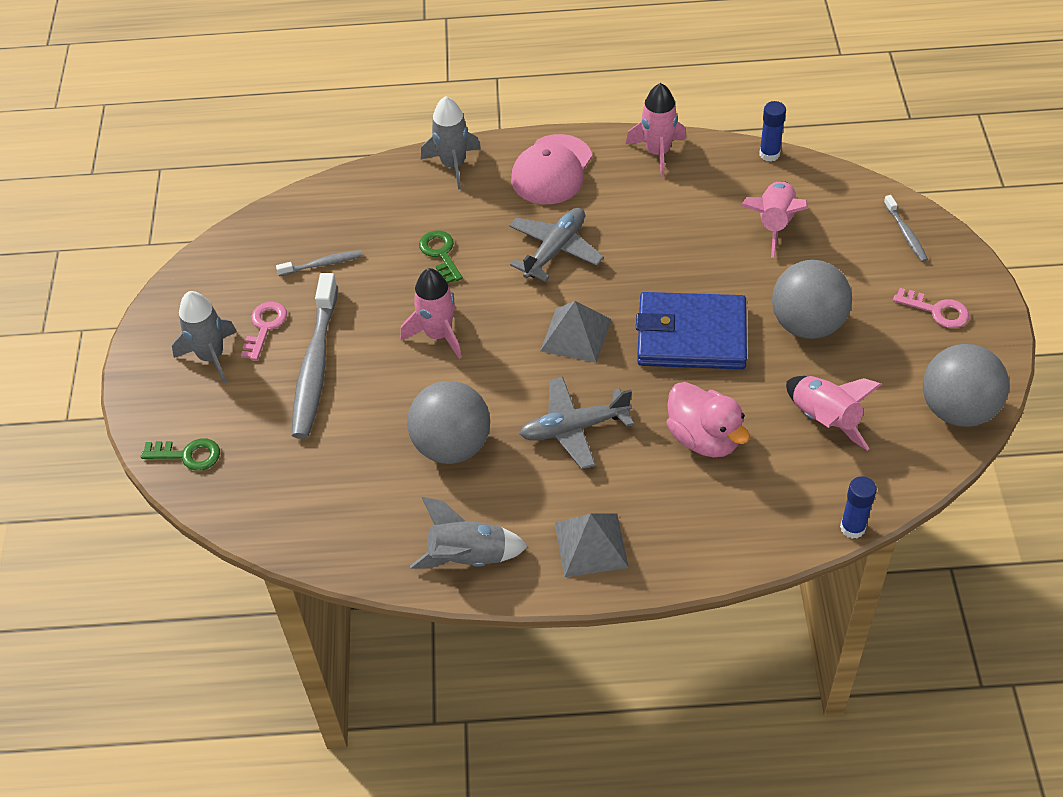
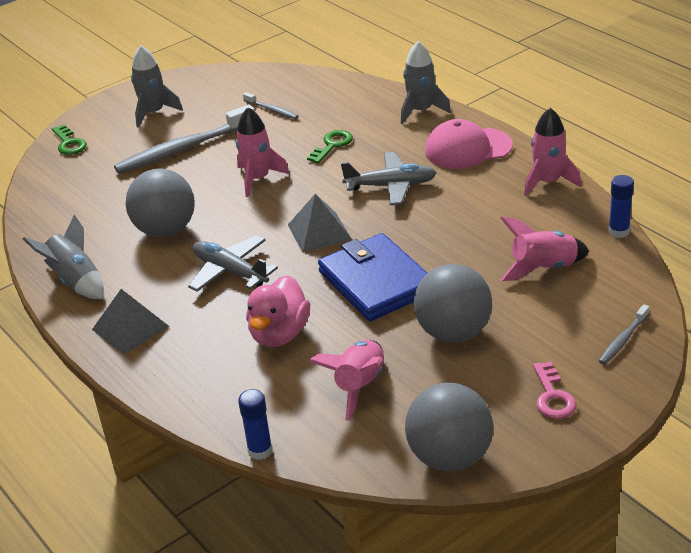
camera: 55 degrees right, 15 degrees down
(265, 327) = (196, 117): pink key -> none

